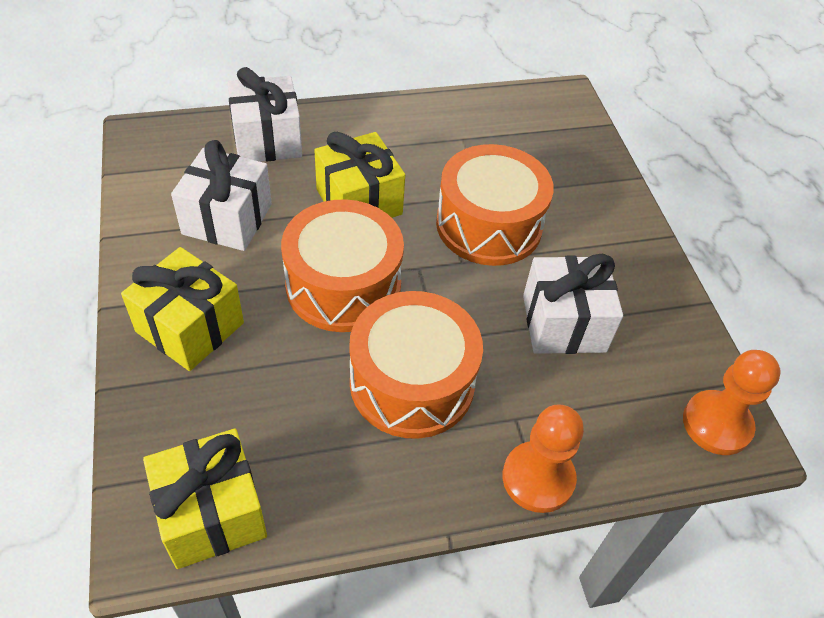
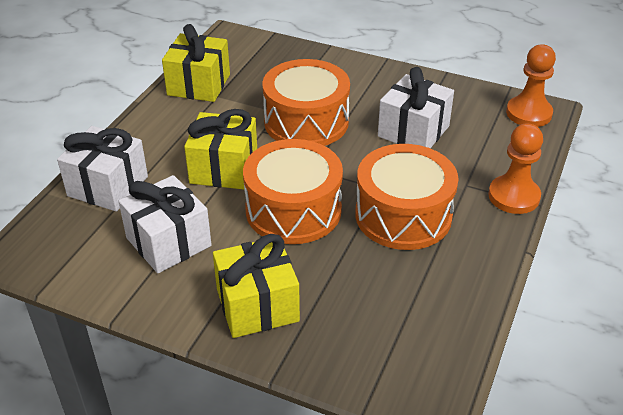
camera: 50 degrees left, 10 degrees down
(211, 513) = (431, 357): yellow gift -> yellow gift (198, 85)

